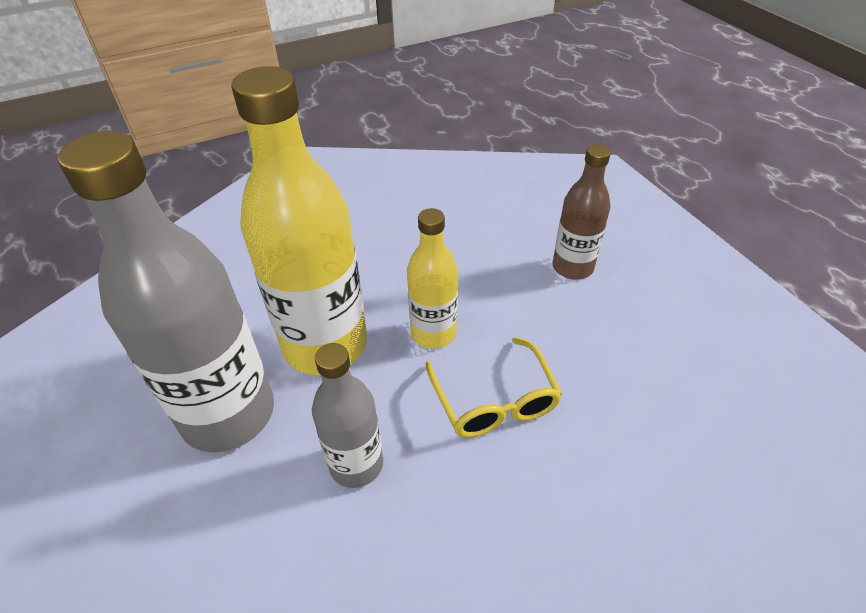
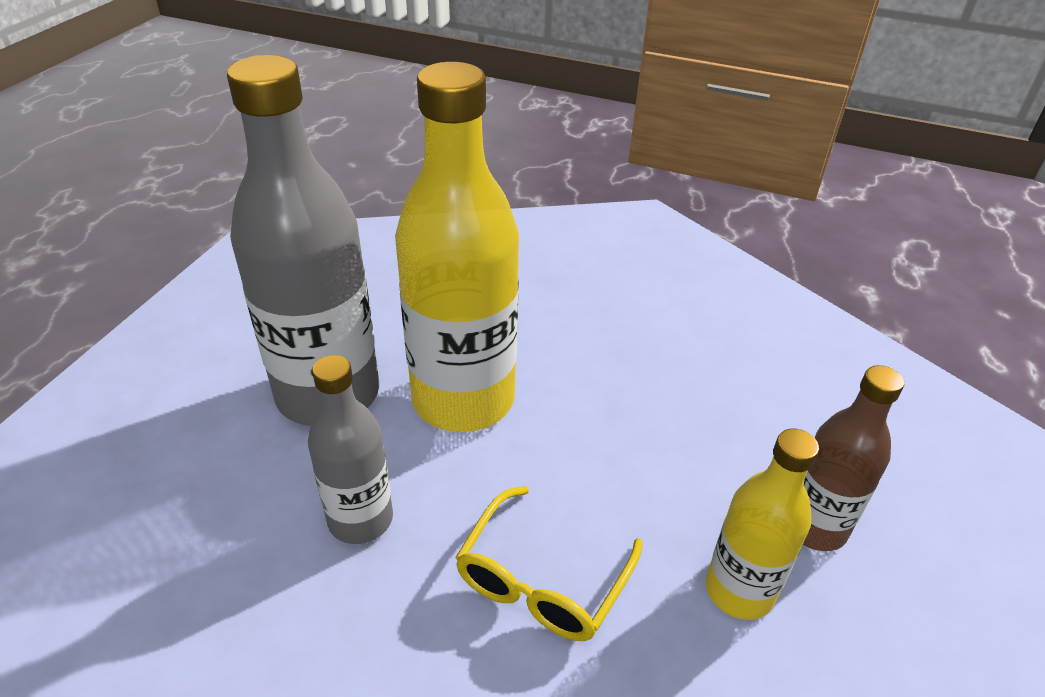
camera: 45 degrees right, 5 degrees down
(433, 333) = (568, 467): yellow bottle -> yellow bottle (739, 590)

